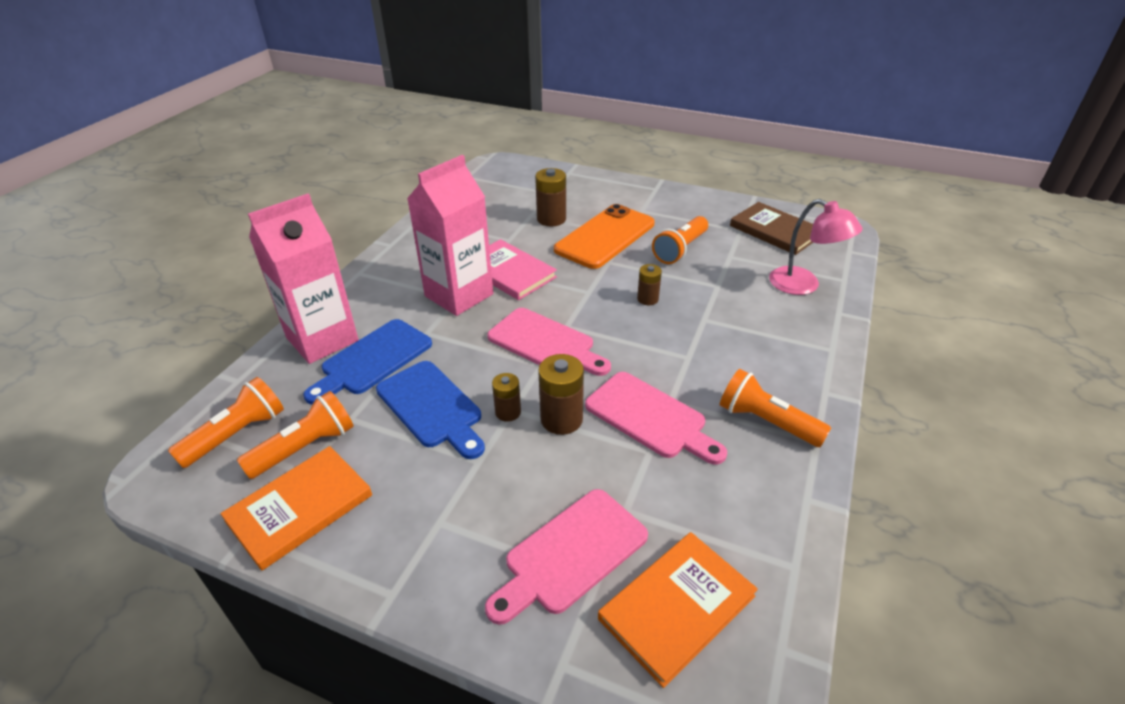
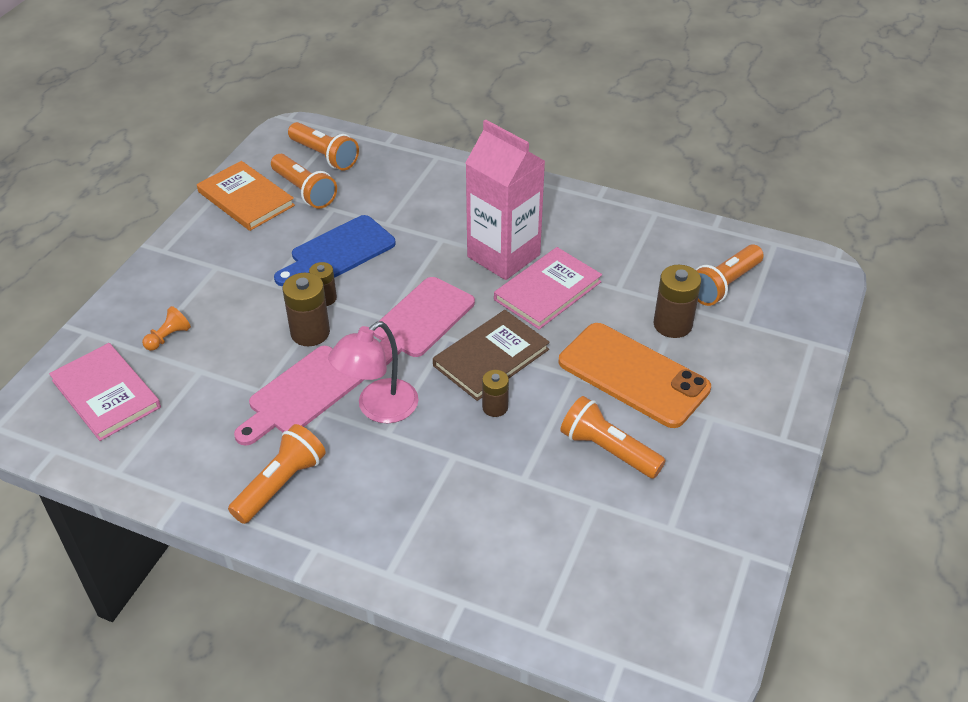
camera: 90 degrees right, 5 degrees up
(322, 339) = (436, 178): pink carton -> none
(372, 360) = (405, 211): blue cutting board -> none
(510, 197) = (724, 285): none -> orange flashlight
(571, 554) = (168, 337): pink cutting board -> orange pawn
(677, 607) = (106, 394): orange book -> pink book
(775, 231) = (671, 572): brown book -> brown book (491, 357)
(803, 285) = (525, 575): pink lamp -> pink lamp (378, 409)

